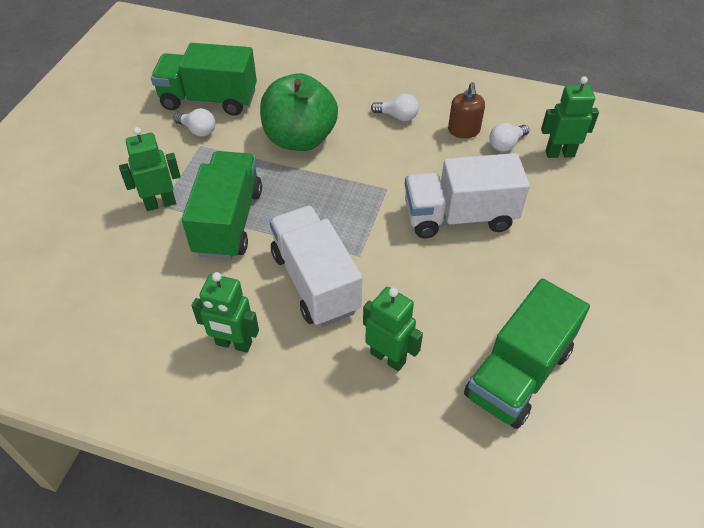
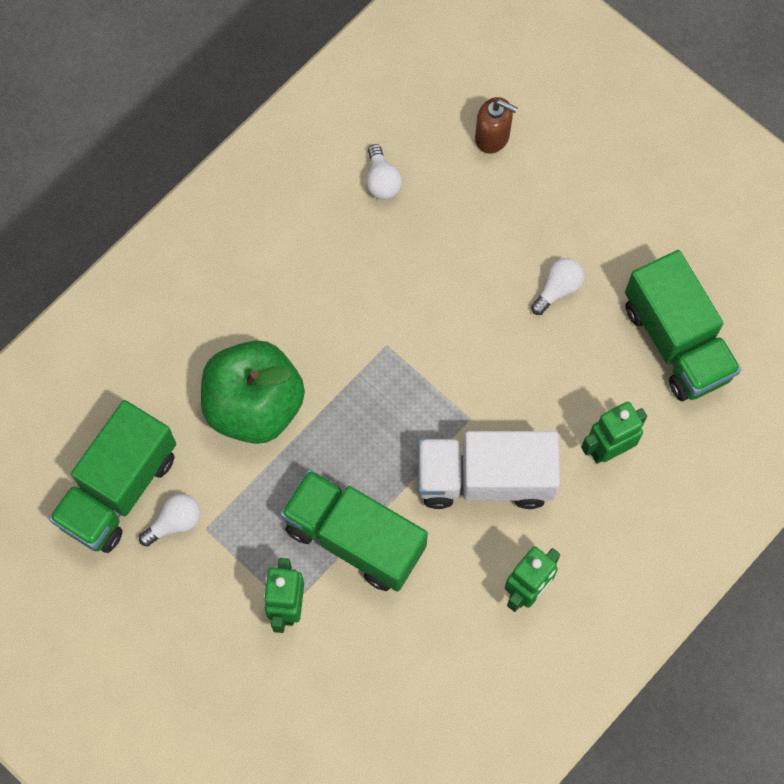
camera: 65 degrees left, 20 degrees up
(397, 116) = (272, 275): white light bulb -> white light bulb (558, 289)
(459, 217) = (465, 290): white truck -> none
(463, 131) = (336, 214): brown soap dispenser -> brown soap dispenser (492, 136)
(559, 153) = (424, 133): green robot -> none

